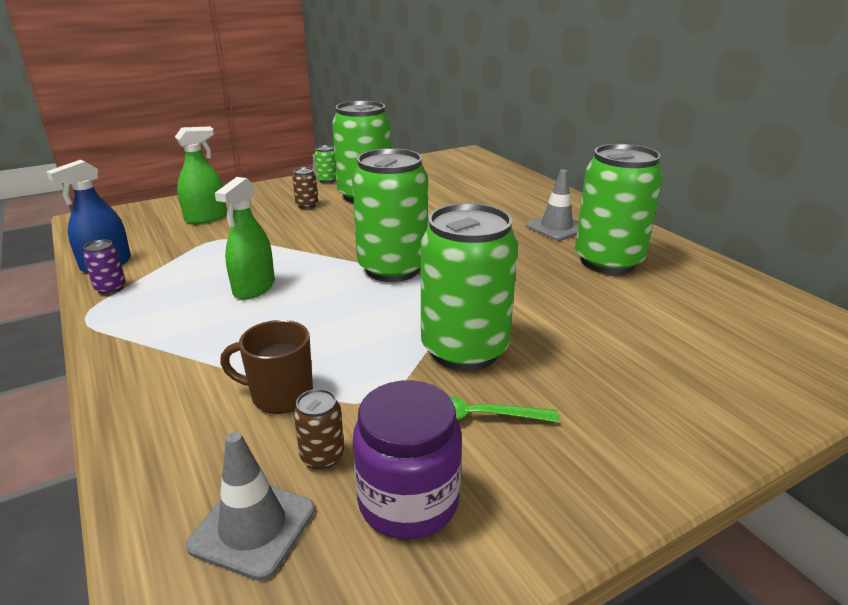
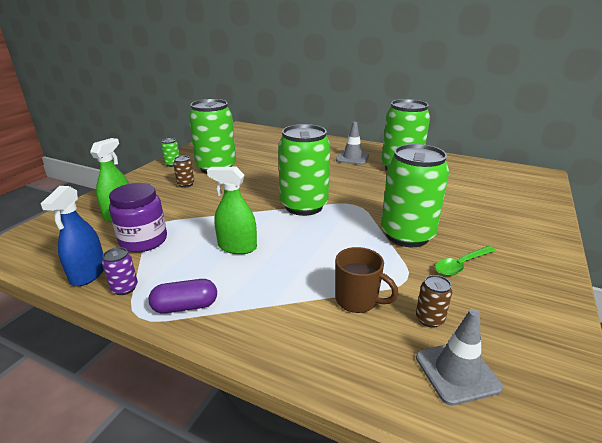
camera: 35 degrees left, 0 degrees up
(127, 325) = (185, 306): none -> purple capsule
(254, 288) = (237, 247): green spray bottle -> green spray bottle turned 120 degrees clockwise
(280, 395) = (357, 300): brown mug -> brown mug turned 120 degrees counterclockwise
(408, 501) = (496, 317): purple jar -> purple jar (143, 241)

